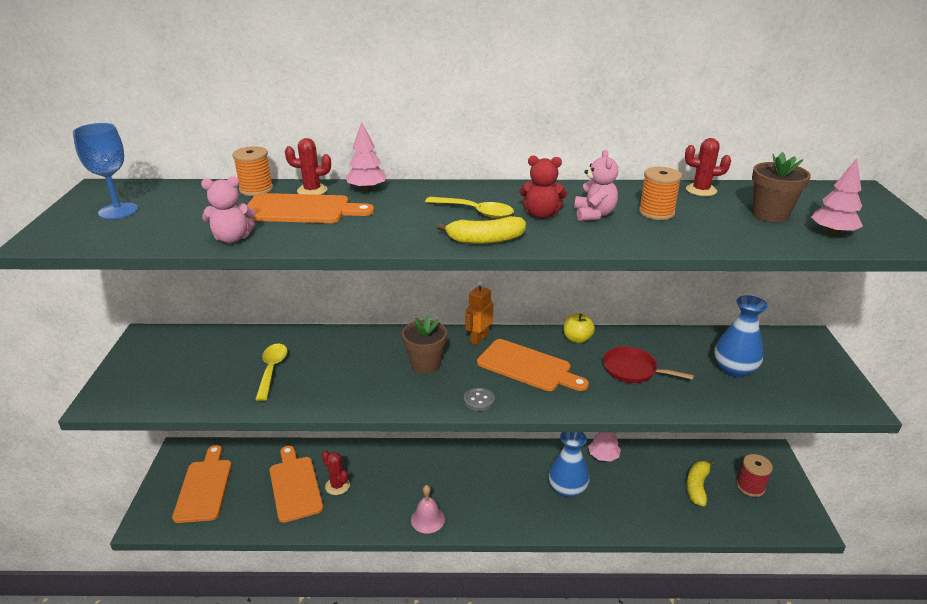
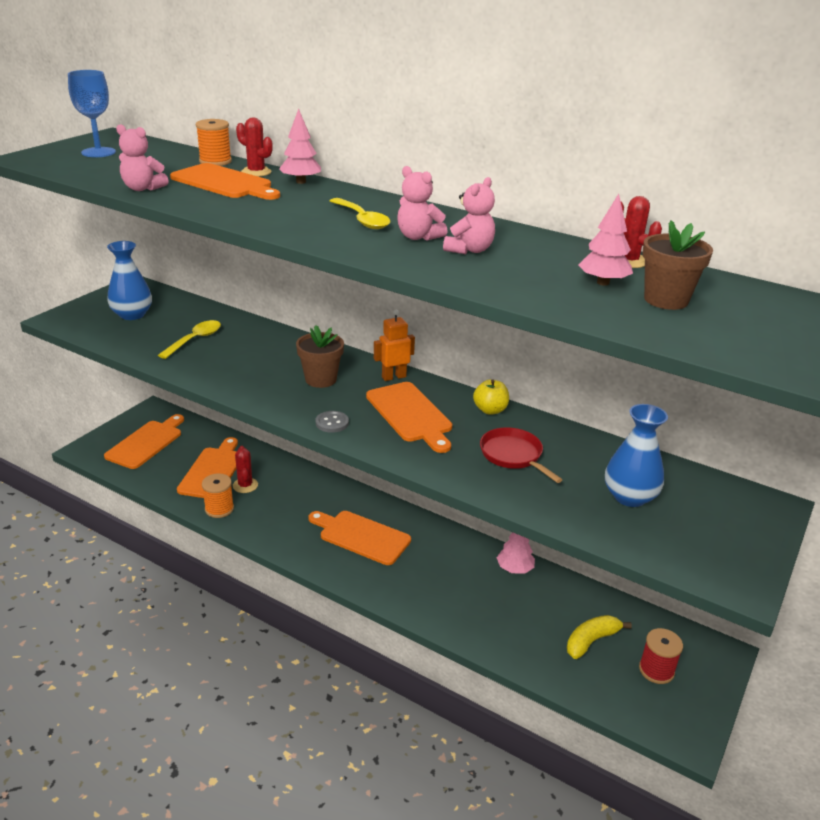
camera: 30 degrees right, 0 degrees up
(427, 519) = (293, 544): pink bell -> none
(474, 485) = (361, 536): none -> orange cutting board
(485, 240) = (331, 241): yellow banana -> none
(541, 214) = (418, 237): red teddy bear -> pink teddy bear
(567, 488) = (447, 579): blue vase -> blue vase (132, 314)
(656, 212) = (538, 265): orange spool -> orange spool (219, 509)
(832, 233) = (708, 334): pink tree -> pink tree (603, 283)

